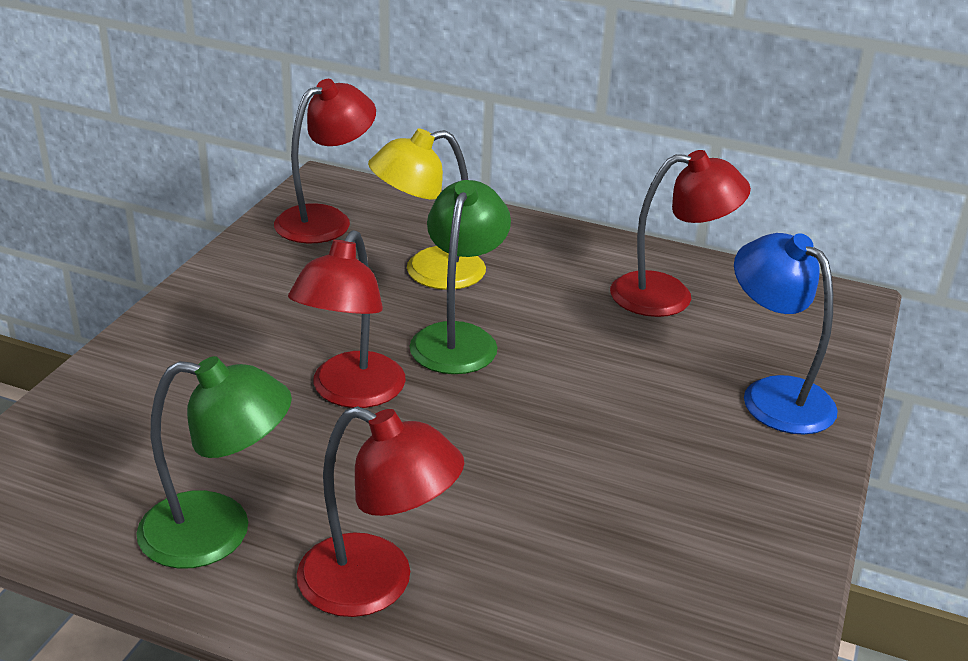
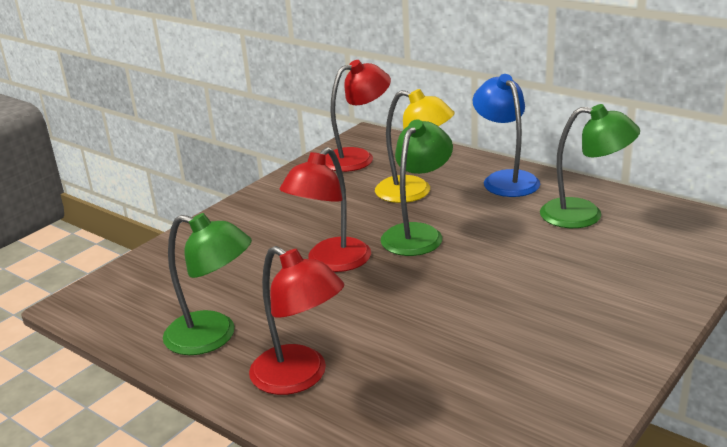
camera: 20 degrees right, 5 degrees down
(428, 272) = (414, 192): yellow lamp -> yellow lamp turned 150 degrees counterclockwise
(668, 295) = (584, 215): red lamp -> green lamp
(774, 395) = (639, 285): blue lamp -> blue lamp (505, 179)

